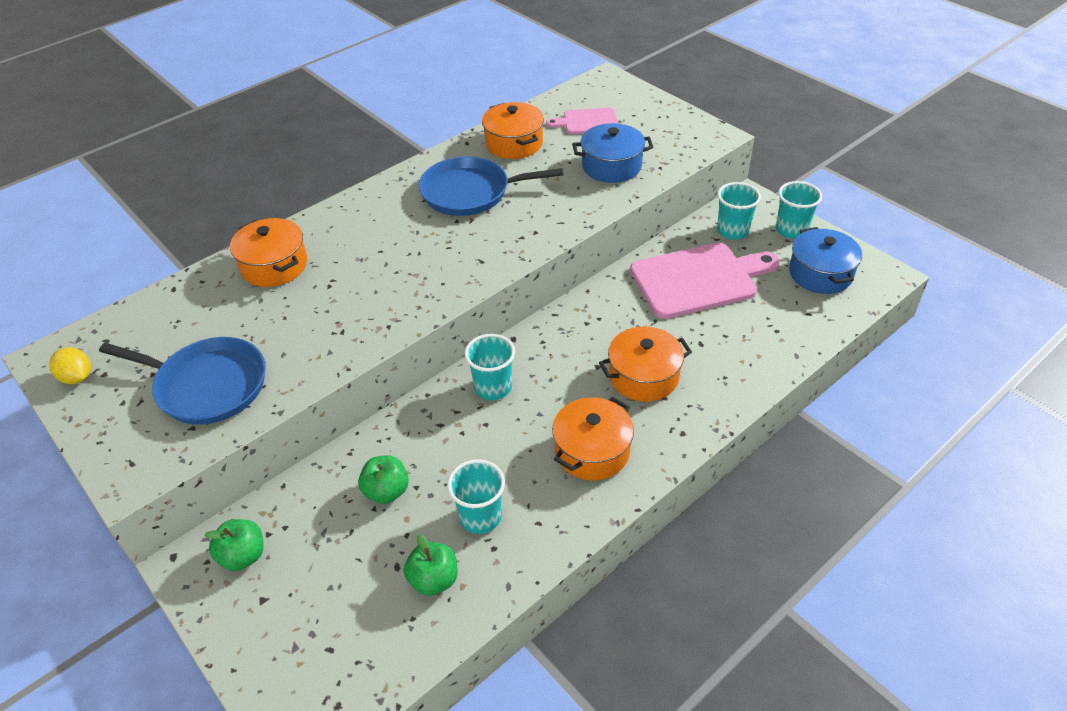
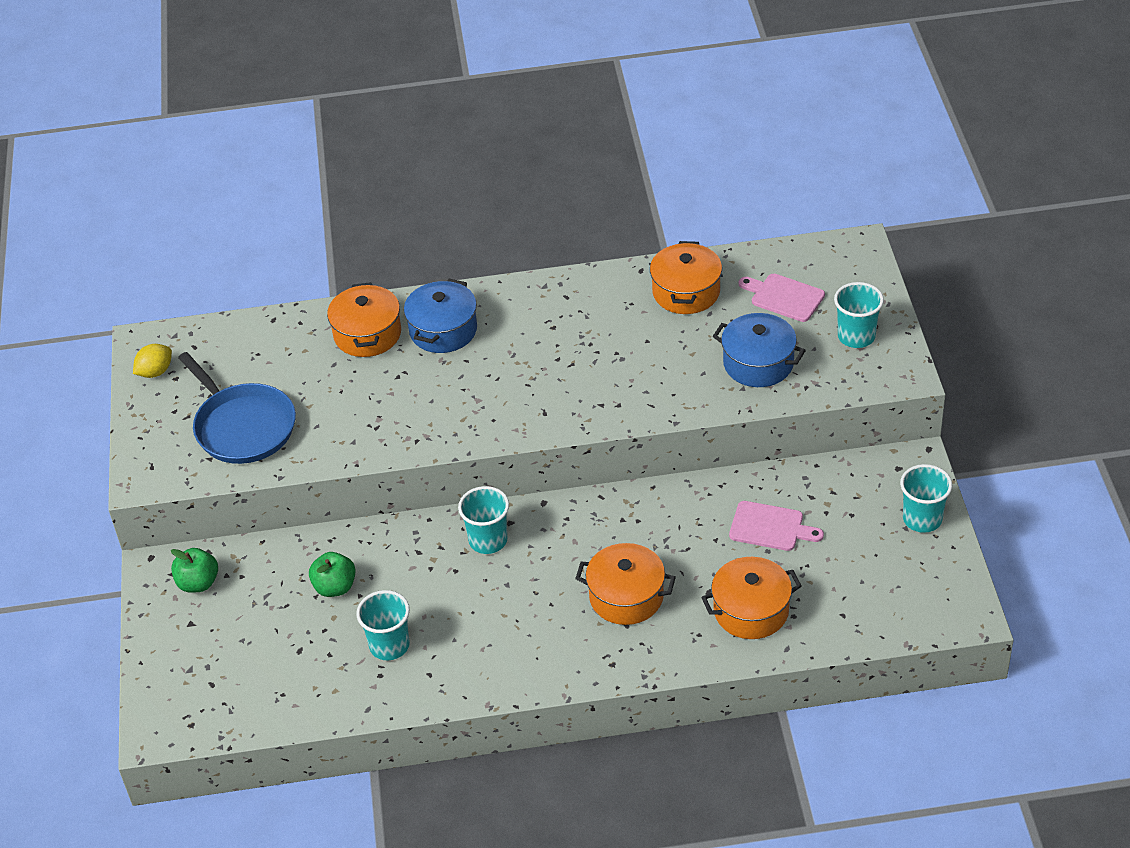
camera: 35 degrees right, 0 degrees up
(77, 377) = (155, 372): yellow lemon -> yellow lemon turned 60 degrees clockwise
(434, 579) = (318, 674): green apple -> none
(470, 192) = (596, 332): blue pan -> none
(592, 451) = (522, 639): orange pot -> orange pot (751, 610)
(699, 279) = (770, 527): pink cutting board -> pink cutting board, size x0.53
(732, 231) = (858, 491): turquoise cup -> turquoise cup (856, 336)
(820, 274) = (900, 580): blue pot -> blue pot (443, 330)

